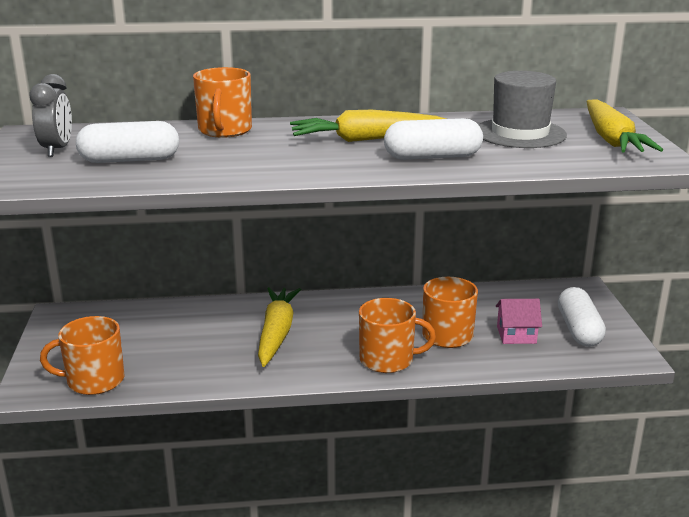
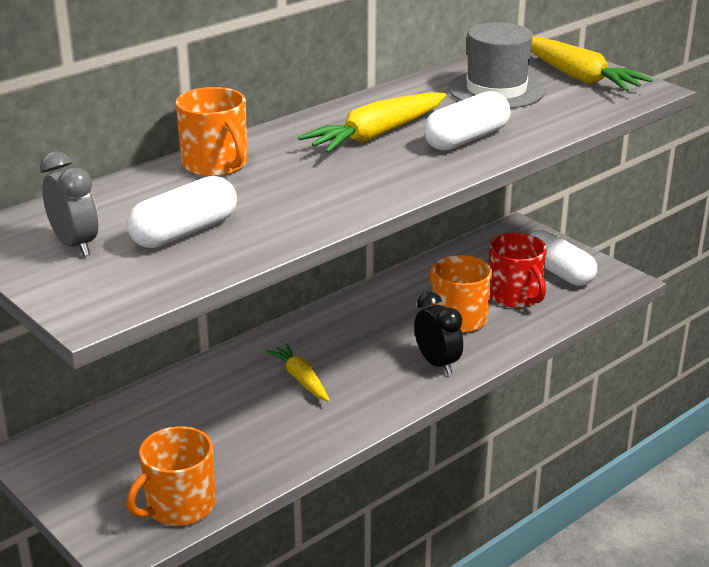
camera: 35 degrees left, 5 degrees up
(276, 333) = (300, 379): yellow carrot -> yellow carrot, size x0.61
(388, 360) = (437, 363): orange mug -> black clock
(516, 335) = (515, 296): pink house -> red mug

